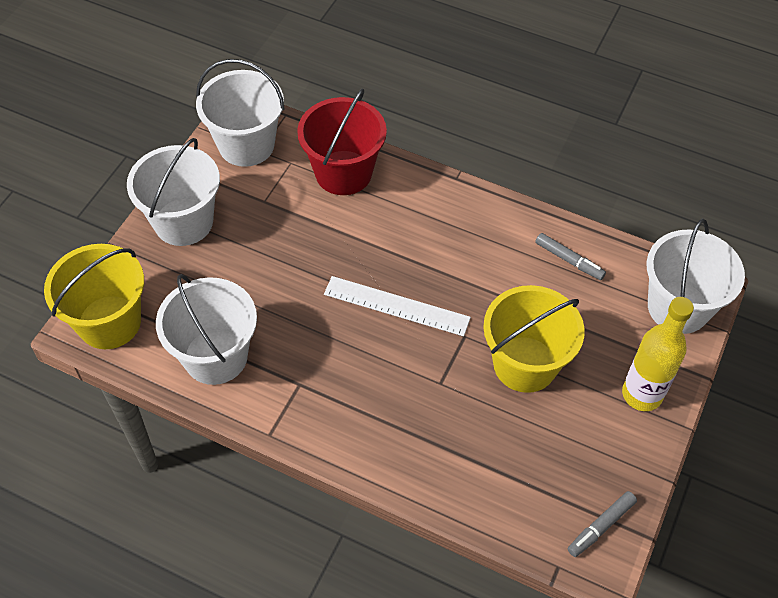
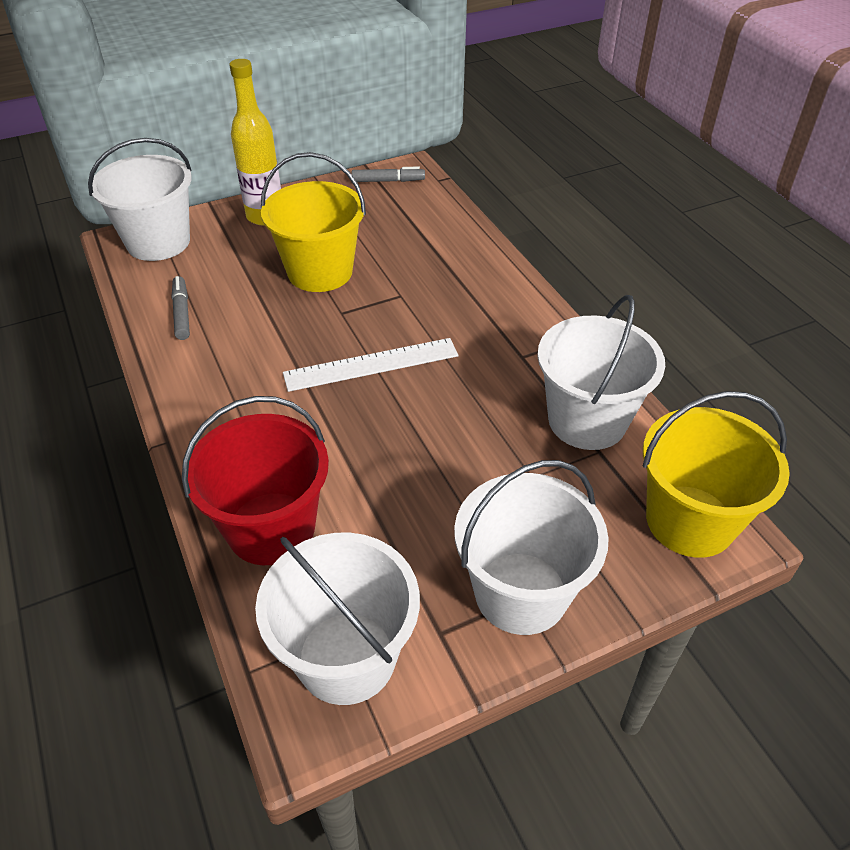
camera: 140 degrees left, 10 degrees down
(396, 306) = (371, 364): white ruler -> white ruler turned 75 degrees counterclockwise

